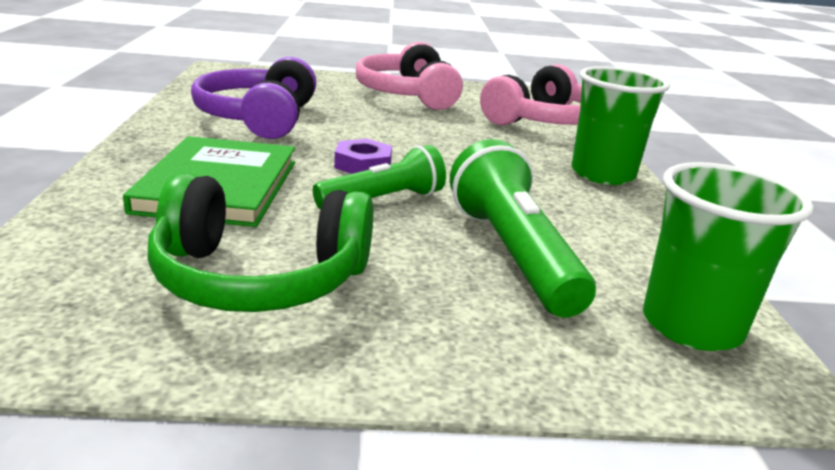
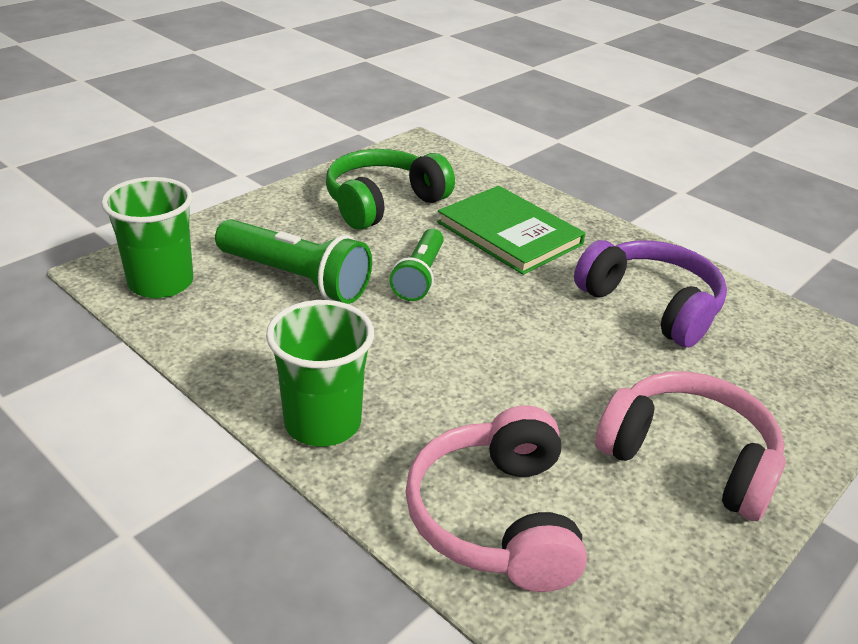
camera: 135 degrees right, 10 degrees up
(363, 164) = (490, 302): purple nut -> none

